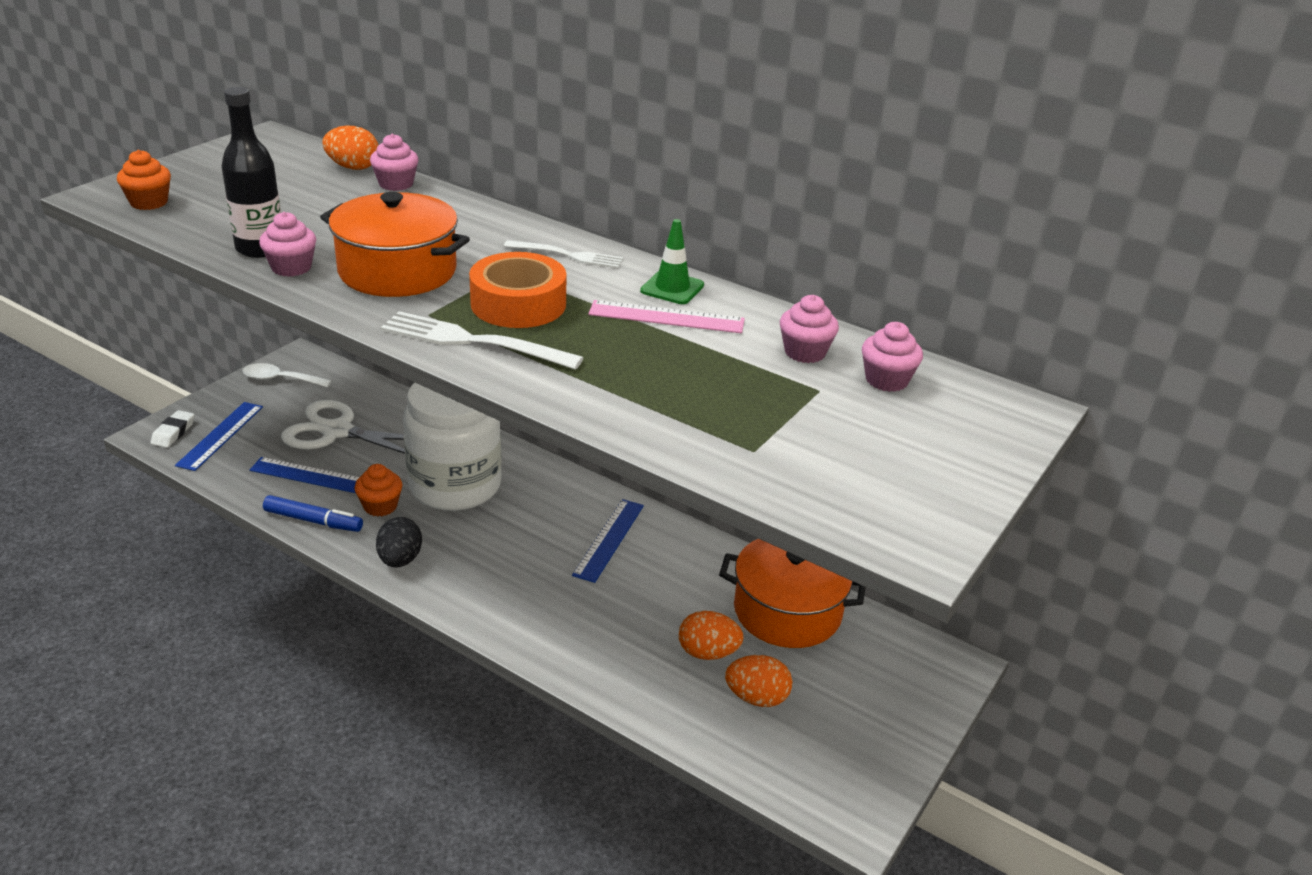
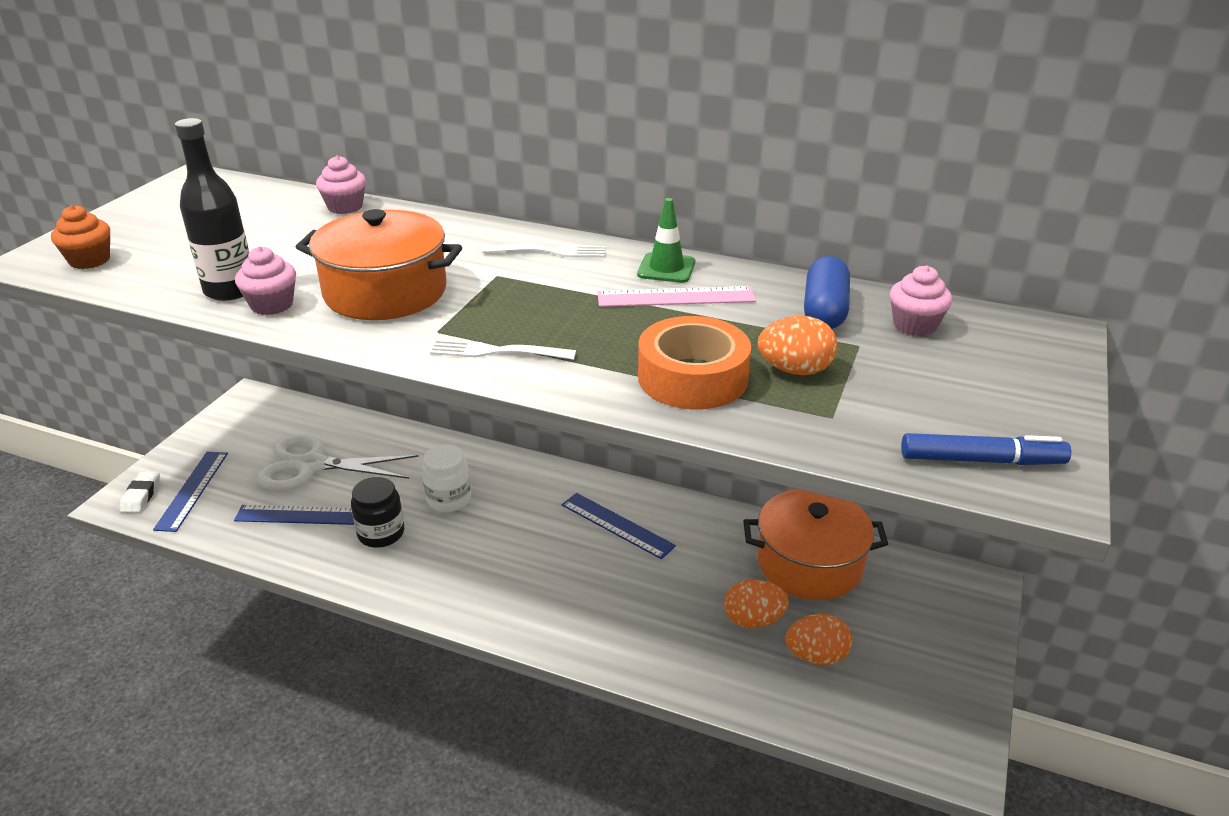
camera: 10 degrees left, 0 degrees up
(280, 379) = (237, 423): white spoon -> none
(313, 521) = (317, 561): blue marker -> blue marker (981, 460)
(353, 167) = (294, 197): orange egg -> orange egg (795, 370)
(380, 506) = (381, 533): orange cupcake -> black jar
(400, 560) = (419, 585): black egg -> none
(455, 486) = (449, 499): white jar -> white jar, size x0.49
(472, 341) = (496, 352): white fork -> white fork, size x0.66
(518, 304) = (524, 306): orange tape -> orange tape (692, 377)
(609, 539) = (617, 525): blue ruler -> blue ruler turned 60 degrees counterclockwise
(805, 352) = (824, 311): pink cupcake -> blue capsule

